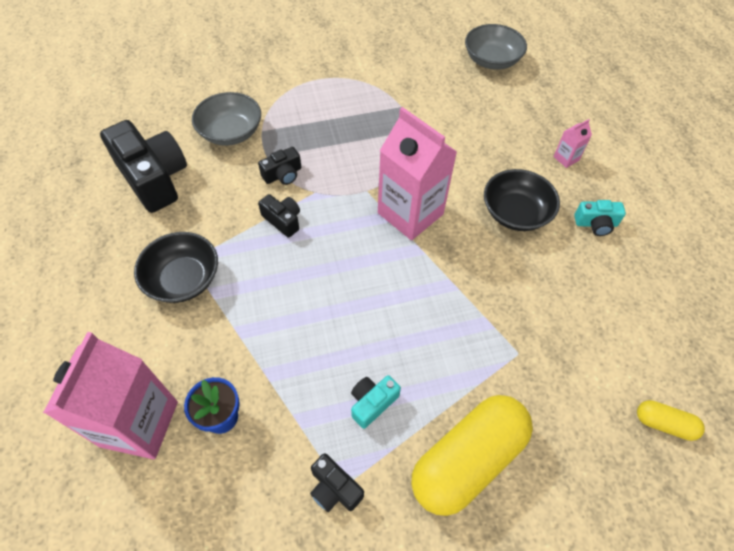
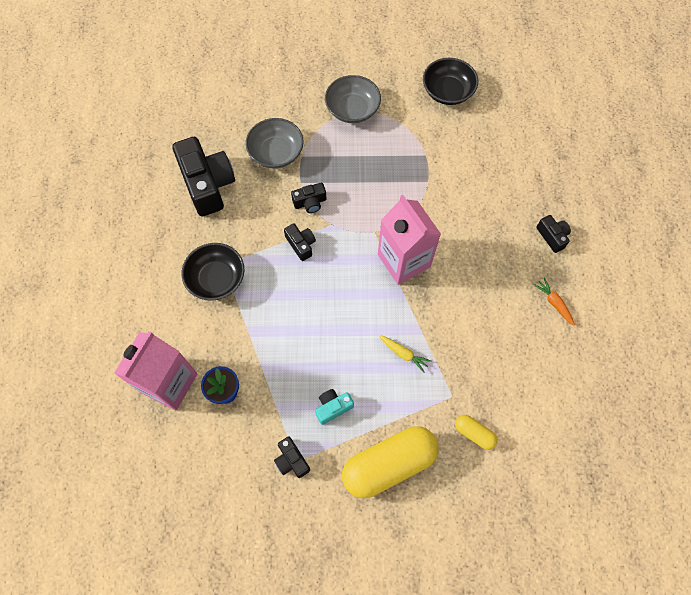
camera: 15 degrees right, 10 degrees up
(442, 316) = (403, 354): none -> yellow carrot
(491, 60) = (521, 121): grey bowl -> grey bowl (352, 109)
(515, 213) = (490, 278): black bowl -> black bowl (447, 91)
(566, 158) = (552, 236): pink carton -> black camera
(596, 224) = (554, 303): turquoise camera -> orange carrot
(664, 424) = (541, 475): yellow capsule -> yellow capsule (474, 433)

